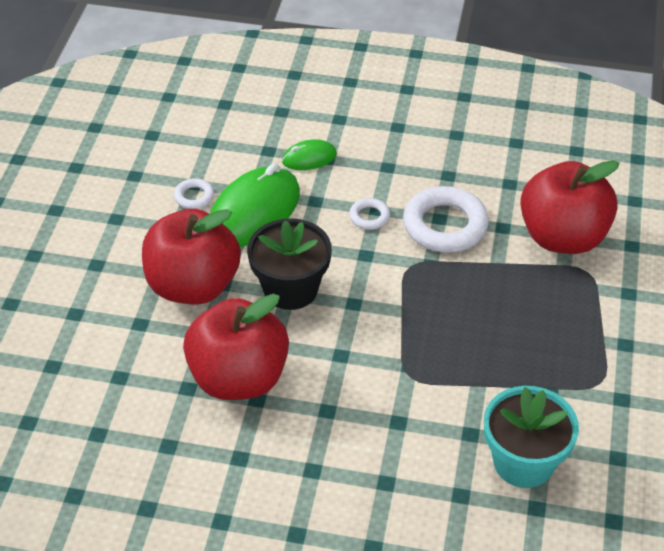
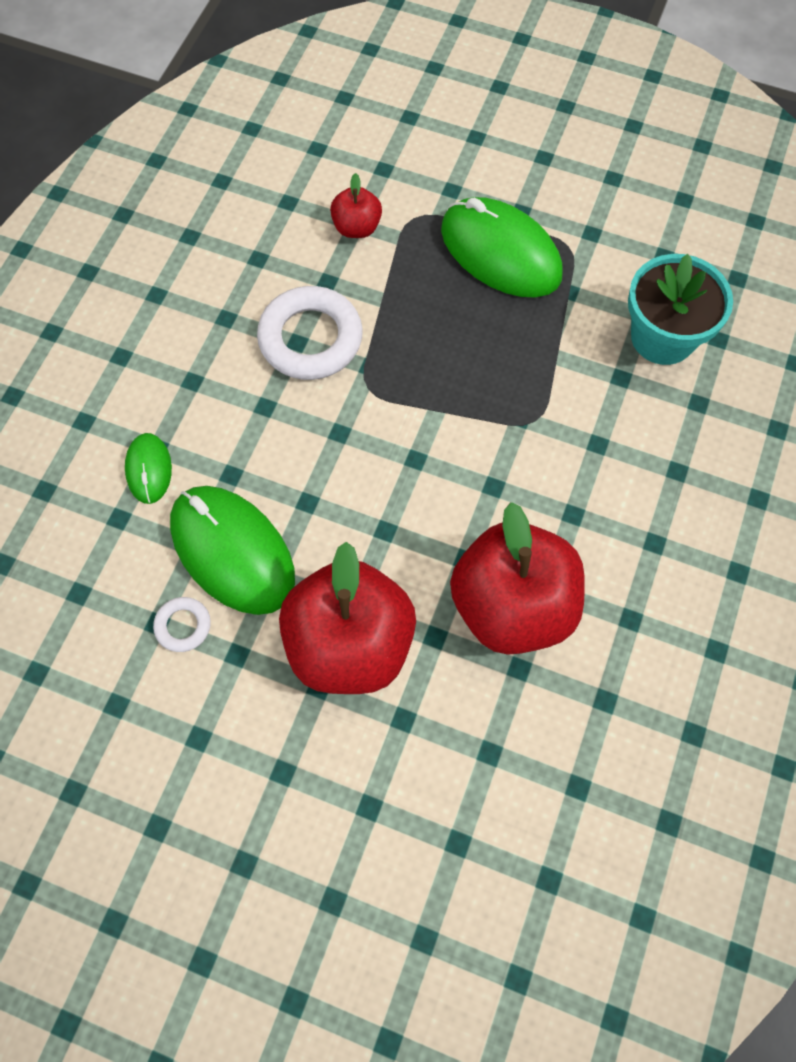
camera: 80 degrees left, 20 degrees up
(290, 289) = (379, 526): black flower pot -> none
(369, 217) = (276, 417): white ring -> none
(562, 237) = (357, 227): red apple -> red apple, size x0.47
(573, 334) = (500, 253): none -> green mouse

